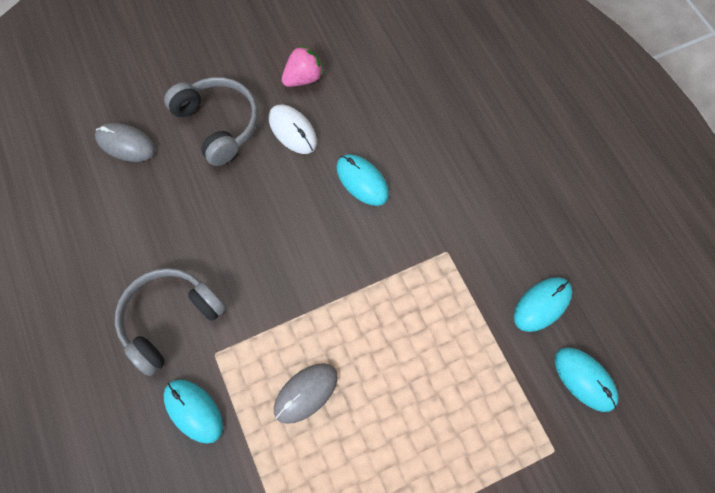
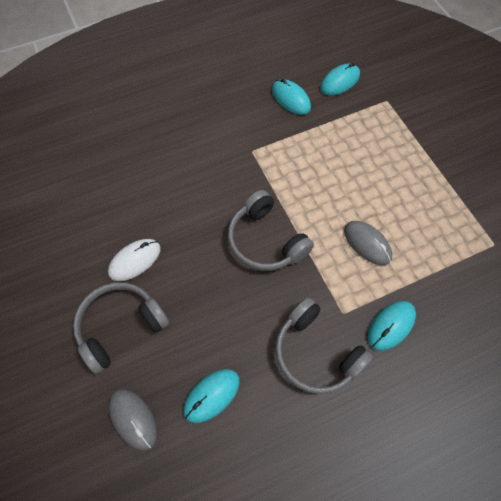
camera: 90 degrees left, 5 degrees down
(126, 144) = (133, 419): grey mouse -> grey mouse turned 60 degrees counterclockwise
(303, 78) = (79, 253): pink strawberry -> none
(313, 267) = (266, 241): none -> grey headphones
(362, 181) = (189, 206): turquoise mouse -> turquoise mouse (211, 395)

